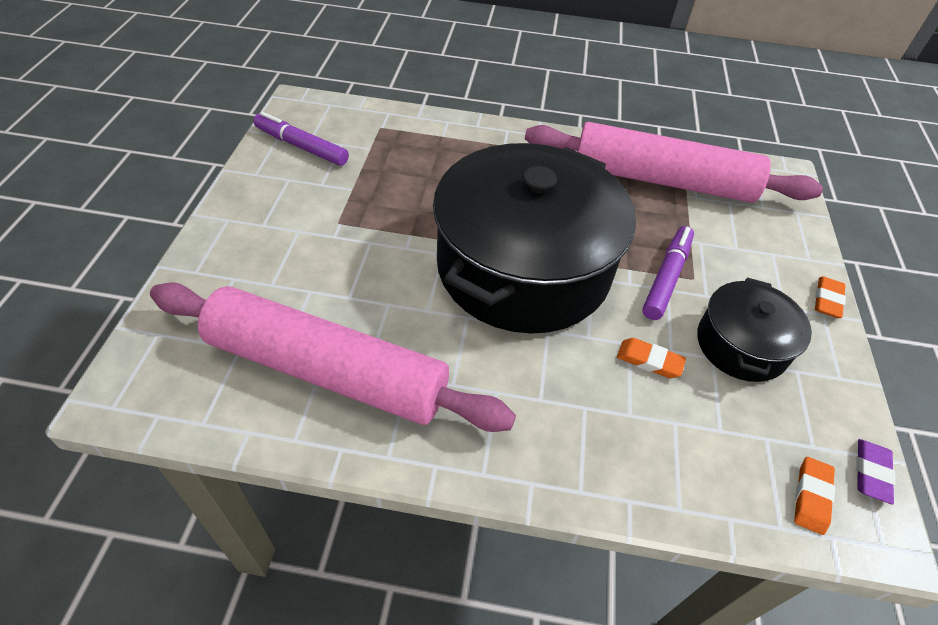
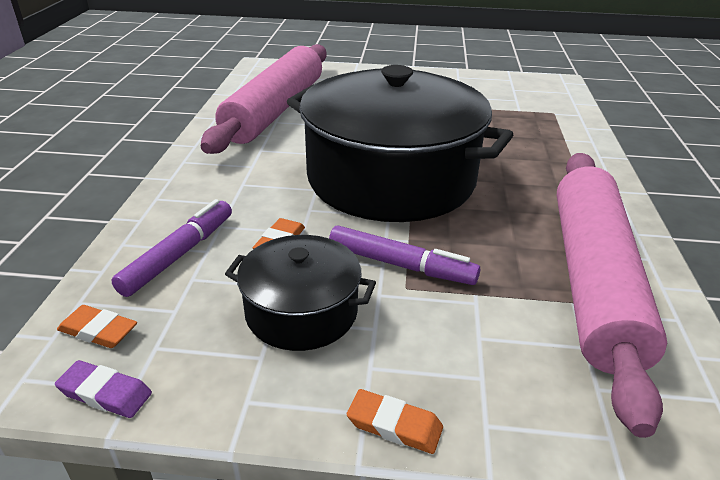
camera: 90 degrees right, 15 degrees down
(301, 146) = (501, 87): purple marker -> purple marker (179, 254)

